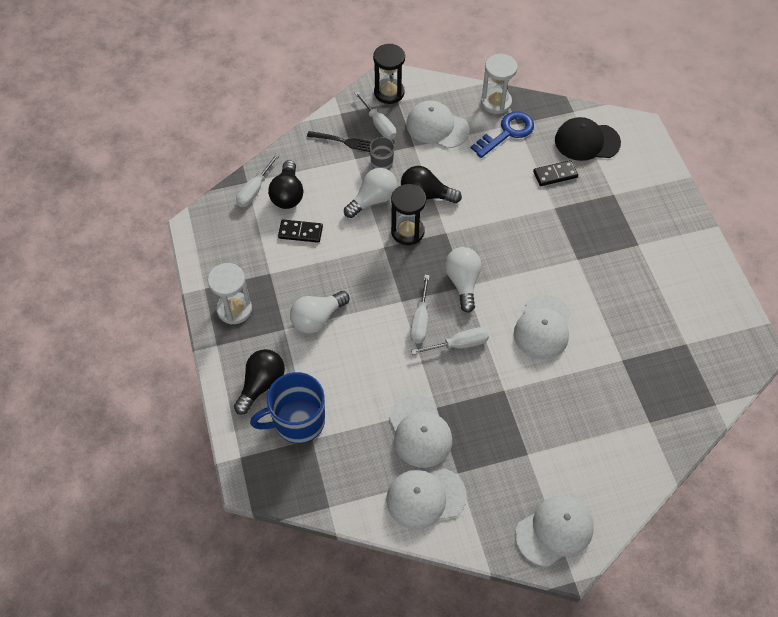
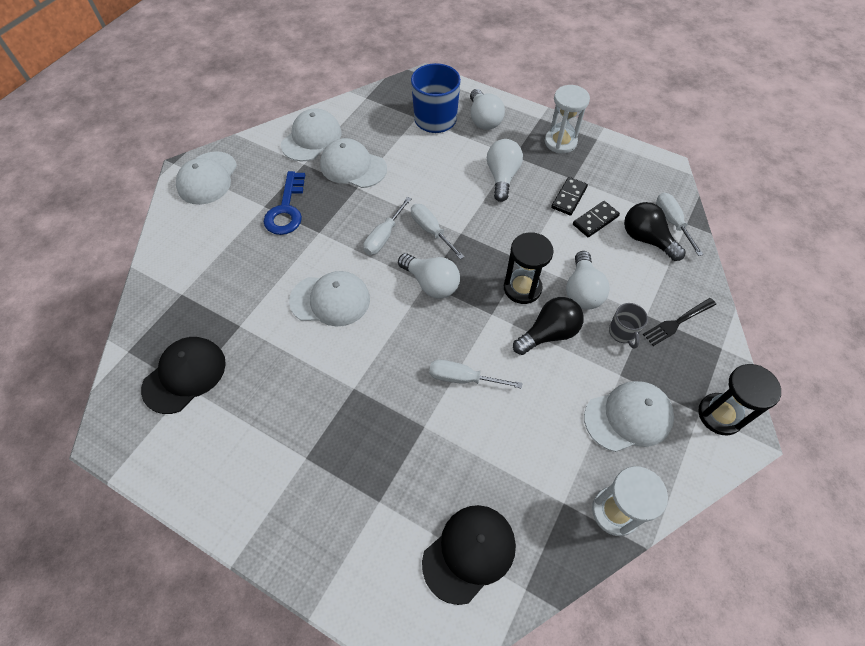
camera: 135 degrees right, 0 degrees up
(261, 384) = (483, 119): black light bulb -> white light bulb
(379, 124) = (677, 368): white screwdriver -> white screwdriver (463, 378)
(507, 133) = (559, 478): blue key -> blue key (286, 209)
(543, 327) = (330, 300): white cap -> white cap turned 120 degrees clockwise
(555, 174) = (460, 469): black domino -> black domino (569, 198)
(683, 353) = (185, 375): none -> black cap

